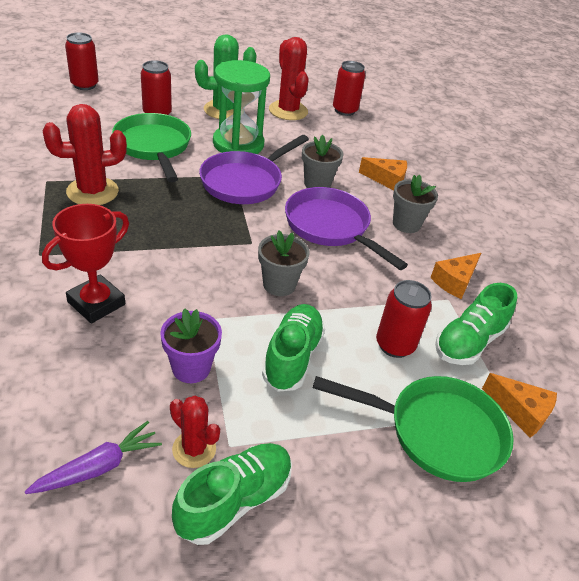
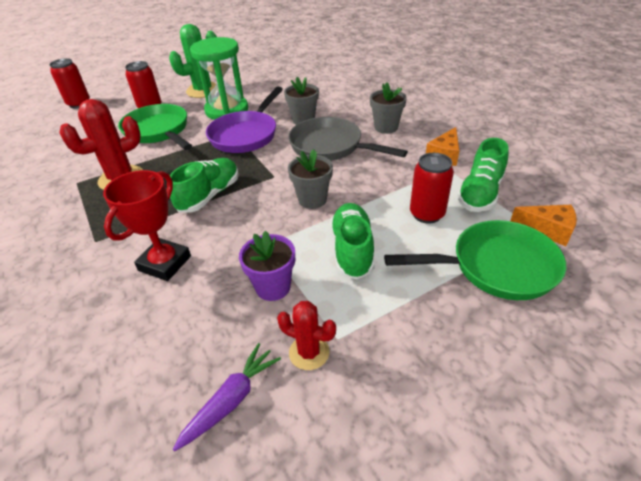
camera: 10 degrees left, 0 degrees up
(234, 501) = (366, 383): green shoe -> green shoe (209, 195)
(288, 111) = (254, 77): red cactus -> none
(330, 227) = (330, 146): purple pan -> grey pan
(344, 110) = (297, 66): red can -> none
(387, 180) = (354, 102): orange cheese -> none

